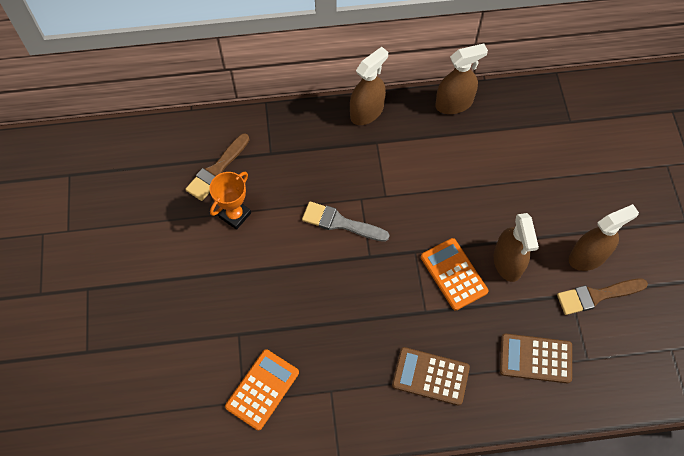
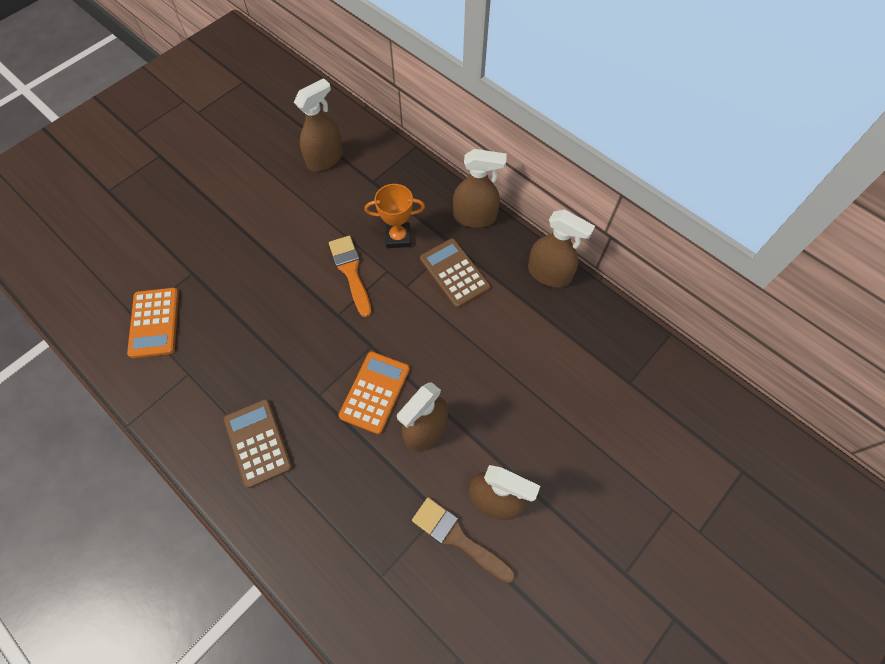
camera: 50 degrees right, 0 degrees up
(217, 170) = (325, 159): brown brush -> brown spray bottle
(235, 215) = (295, 197): orange trophy -> orange trophy (398, 237)
(262, 389) = (154, 323): orange calculator -> orange calculator turned 90 degrees clockwise
(340, 223) = (351, 272): grey brush -> orange brush
(535, 358) = (344, 524): brown calculator -> brown calculator (454, 273)

